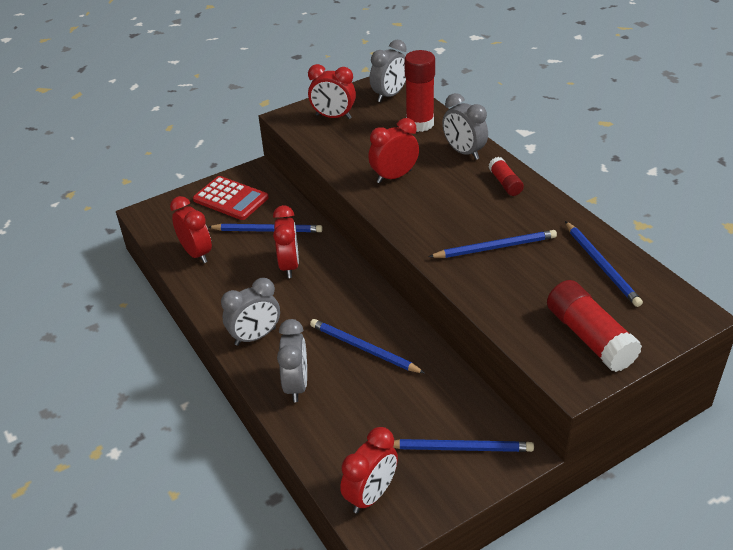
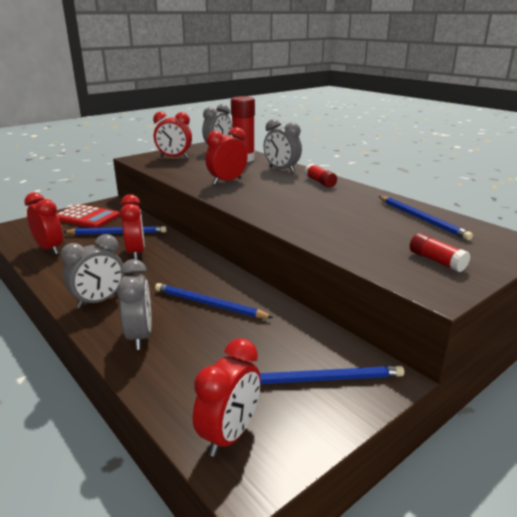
camera: 10 degrees left, 15 degrees down
(495, 247) = (324, 213): blue pencil -> none
(589, 337) = (436, 261): red glue stick -> red glue stick, size x0.56

